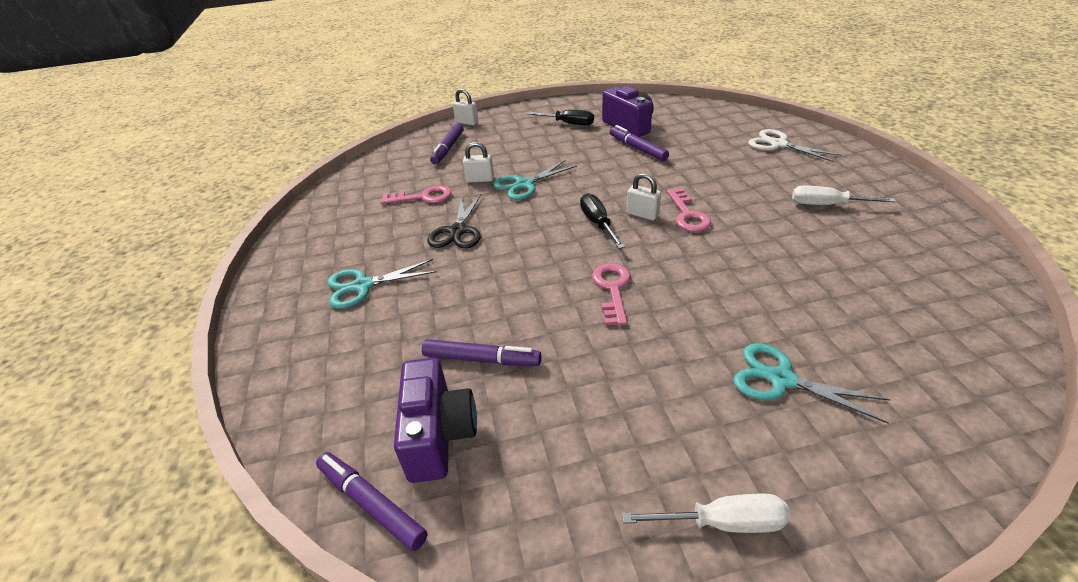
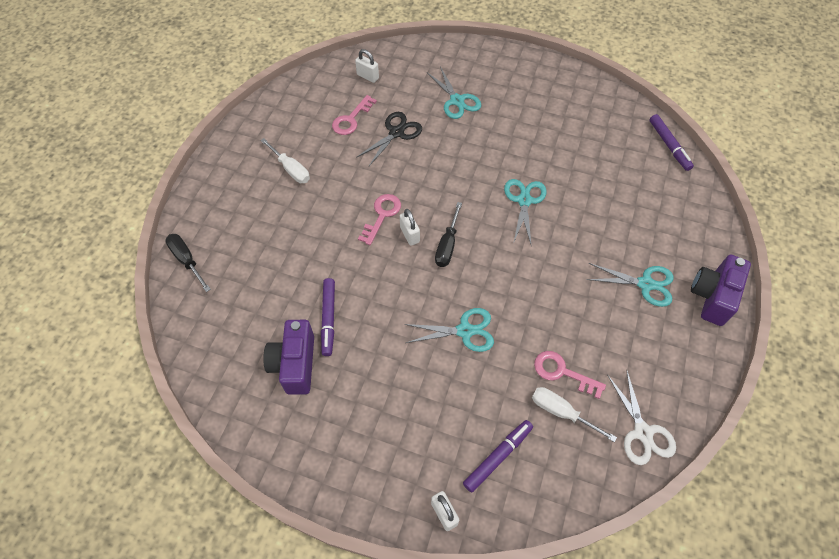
camera: 150 degrees left, 20 degrees up
(439, 435) = (629, 158): purple camera -> purple camera (712, 296)
(458, 231) = (553, 302): black scissors -> black scissors (396, 132)
(480, 179) = (498, 366): white padlock -> white padlock (368, 76)
(482, 359) = (590, 185): purple marker -> none
(555, 297) = (524, 201): none -> turquoise scissors
(568, 123) = (343, 417): black screwdriver -> black screwdriver (187, 260)
(612, 289) = (487, 187): pink key -> pink key (351, 119)
(722, 522) = (535, 75): white screwdriver -> white screwdriver (562, 412)
(778, 144) = (224, 244): white scissors -> white scissors (643, 432)

